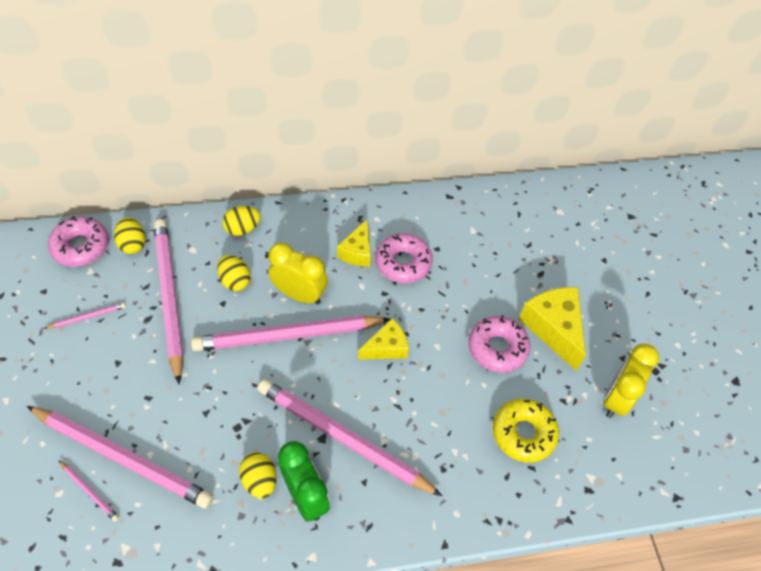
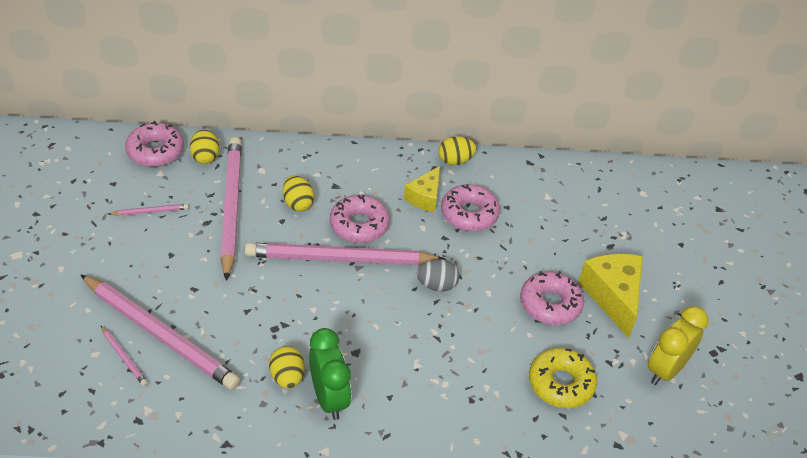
camera: 10 degrees right, 10 degrees down
(242, 229) = (314, 160): yellow egg -> yellow egg (455, 161)
(299, 295) = (359, 225): yellow clock -> pink donut
(343, 438) = (377, 356): pink pencil -> none
(387, 348) = (437, 285): yellow cheese -> grey egg

